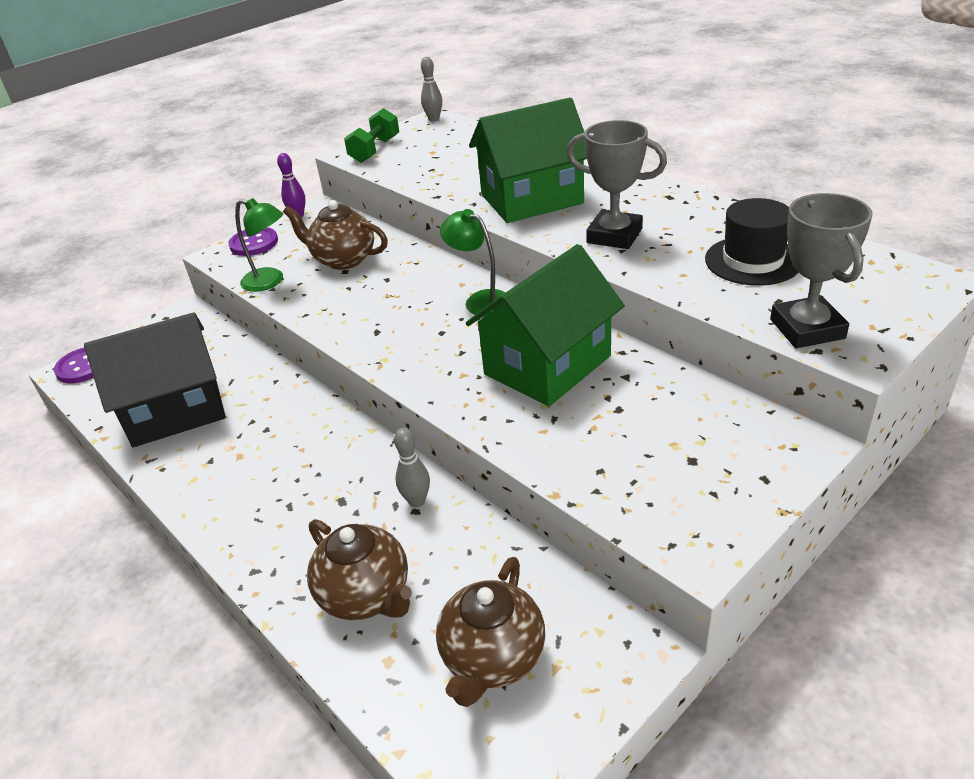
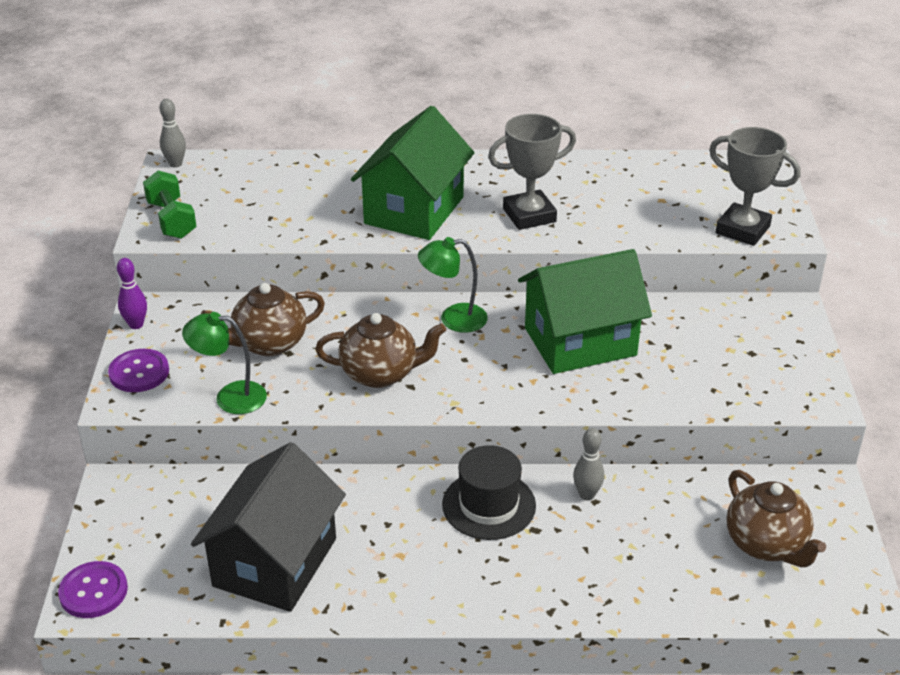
camera: 50 degrees left, 0 degrees up
(270, 281) = (230, 397): green lamp -> green lamp turned 150 degrees counterclockwise
(366, 595) = (647, 568): brown teapot -> brown teapot (381, 373)
(547, 365) = (580, 341): green house -> green house turned 75 degrees clockwise
(752, 261) = (648, 195): black hat -> black hat (489, 505)

